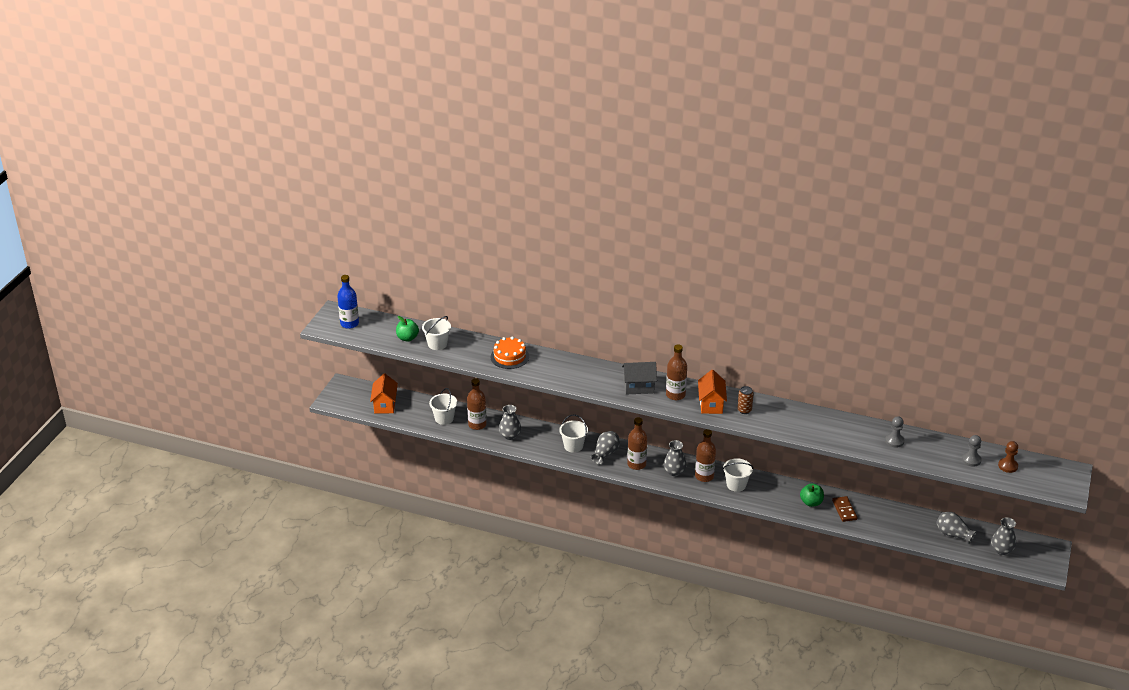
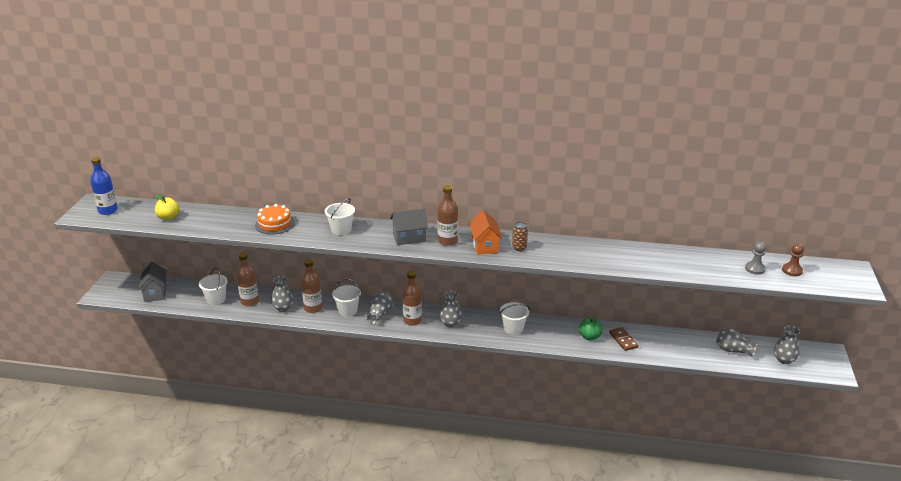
camera: 10 degrees left, 5 degrees down
(385, 405) = (155, 293): orange house -> grey house
(407, 338) = (168, 217): green apple -> yellow apple
(437, 344) = (199, 220): white bucket -> white bucket (341, 230)
(704, 476) = (481, 324): brown bottle -> brown bottle (313, 308)
(894, 441) = (674, 260): grey pawn -> none

